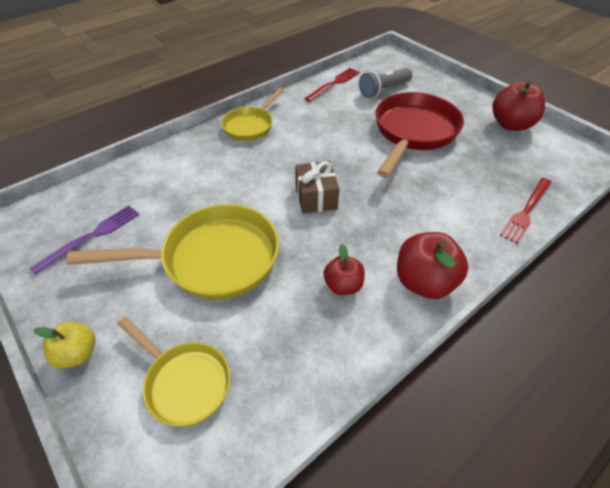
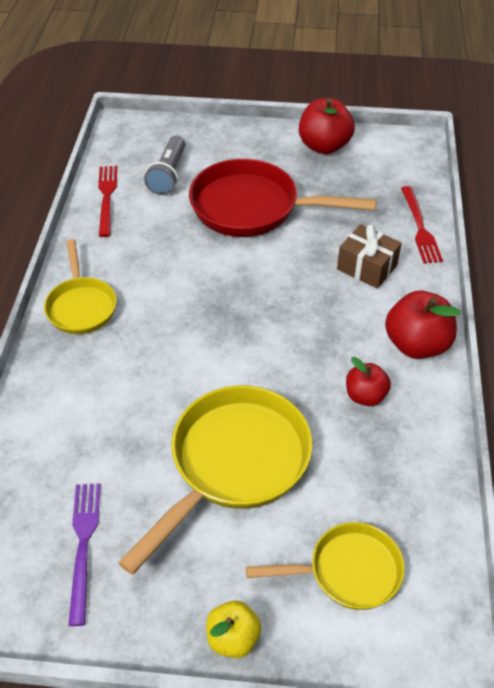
camera: 45 degrees left, 0 degrees up
(316, 197) = (247, 336): brown gift -> brown gift (367, 267)
(413, 133) = (253, 208): red pan -> red pan turned 60 degrees counterclockwise

